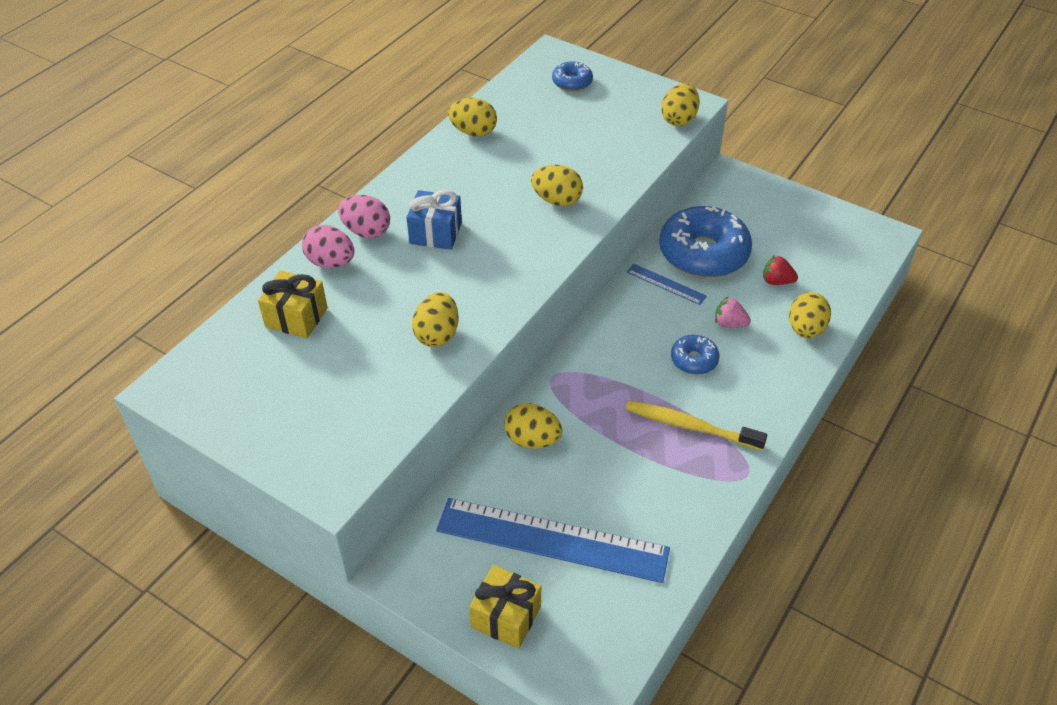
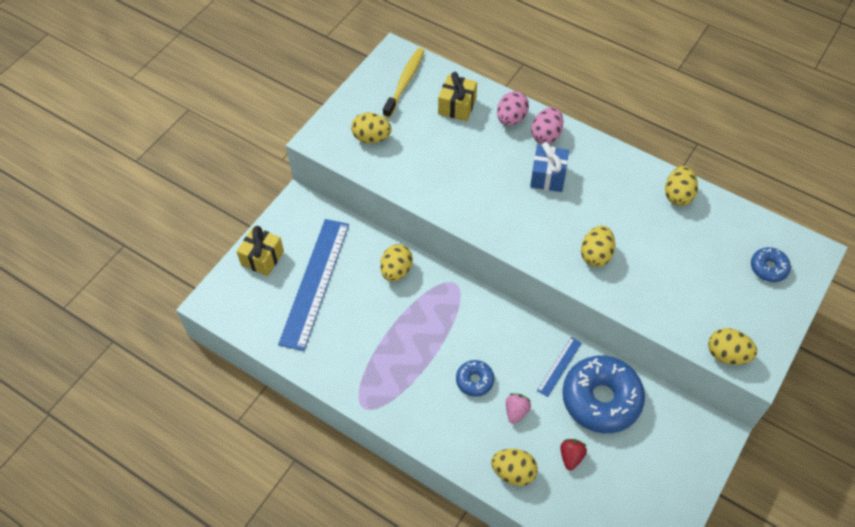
camera: 90 degrees right, 10 degrees up
(437, 334) = (443, 183): yellow egg -> yellow egg (371, 138)
(690, 426) = (408, 372): yellow toothbrush -> yellow toothbrush (405, 82)

